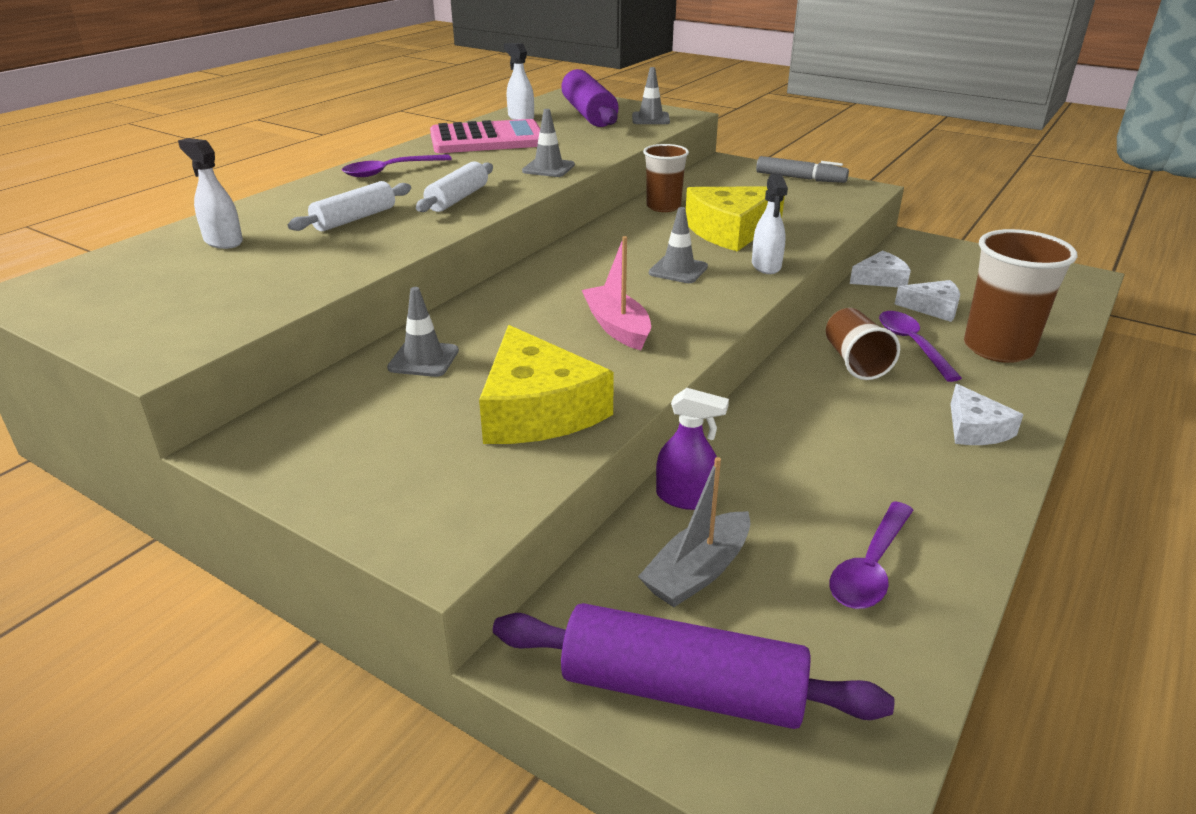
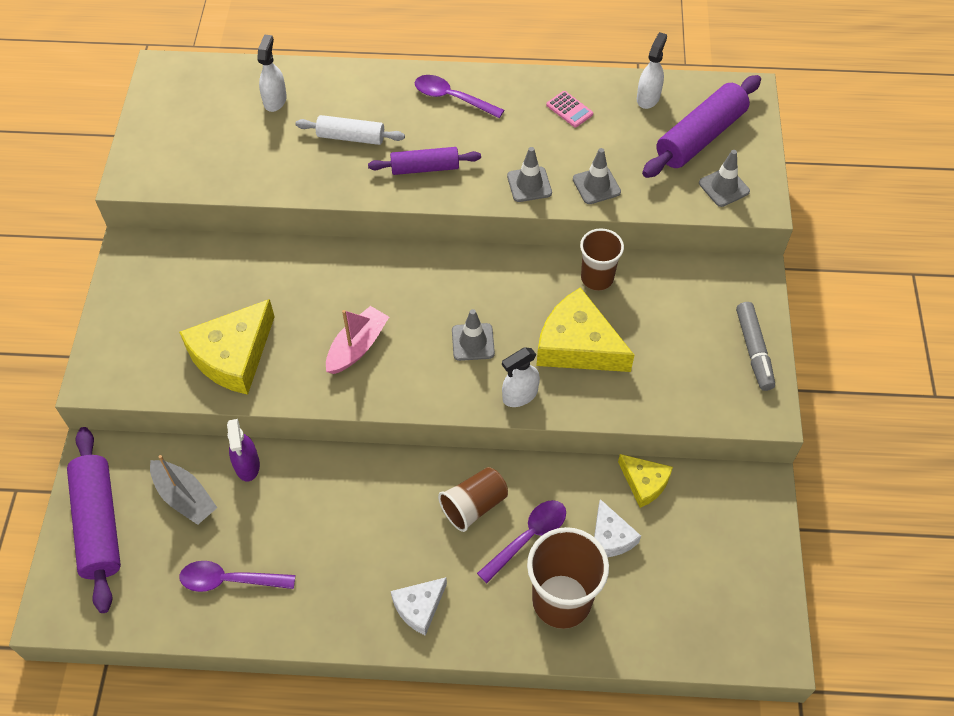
camera: 60 degrees right, 25 degrees up
(423, 359) = (256, 270): grey traffic cone -> grey traffic cone (596, 185)
(457, 199) = (425, 168): white rolling pin -> purple rolling pin
(487, 139) = (569, 109): pink calculator -> pink calculator, size x0.41
(698, 572) = (185, 497): grey boat -> grey boat turned 150 degrees counterclockwise
(880, 279) = (644, 483): white cheese -> yellow cheese

